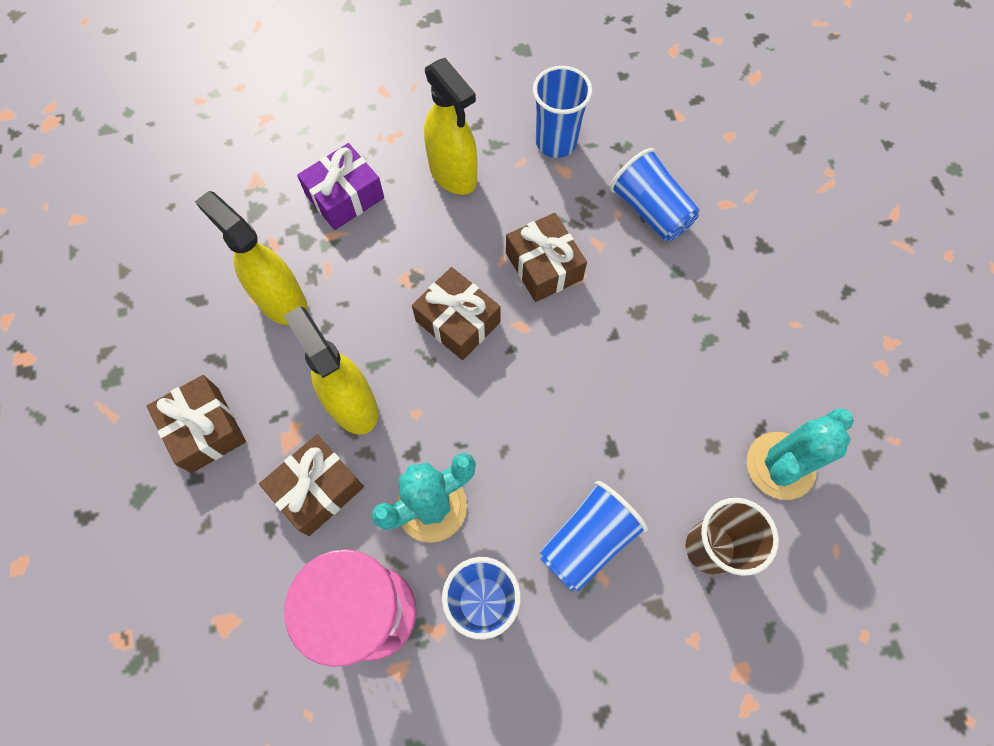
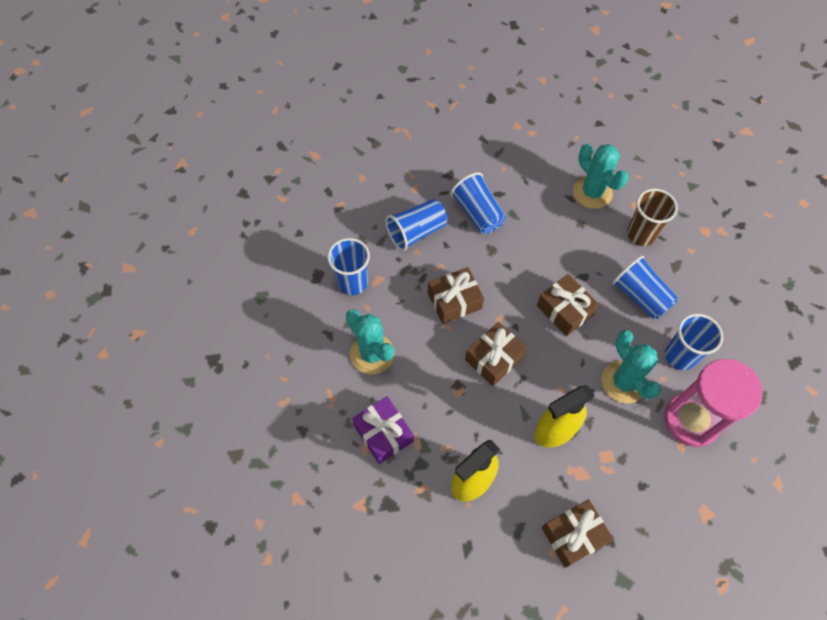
camera: 85 degrees left, 5 degrees down
(317, 489) = (615, 454): brown gift -> brown gift (564, 310)
(453, 174) = (372, 354): yellow spray bottle -> turquoise cactus
(700, 290) = (478, 213): none -> blue cup

